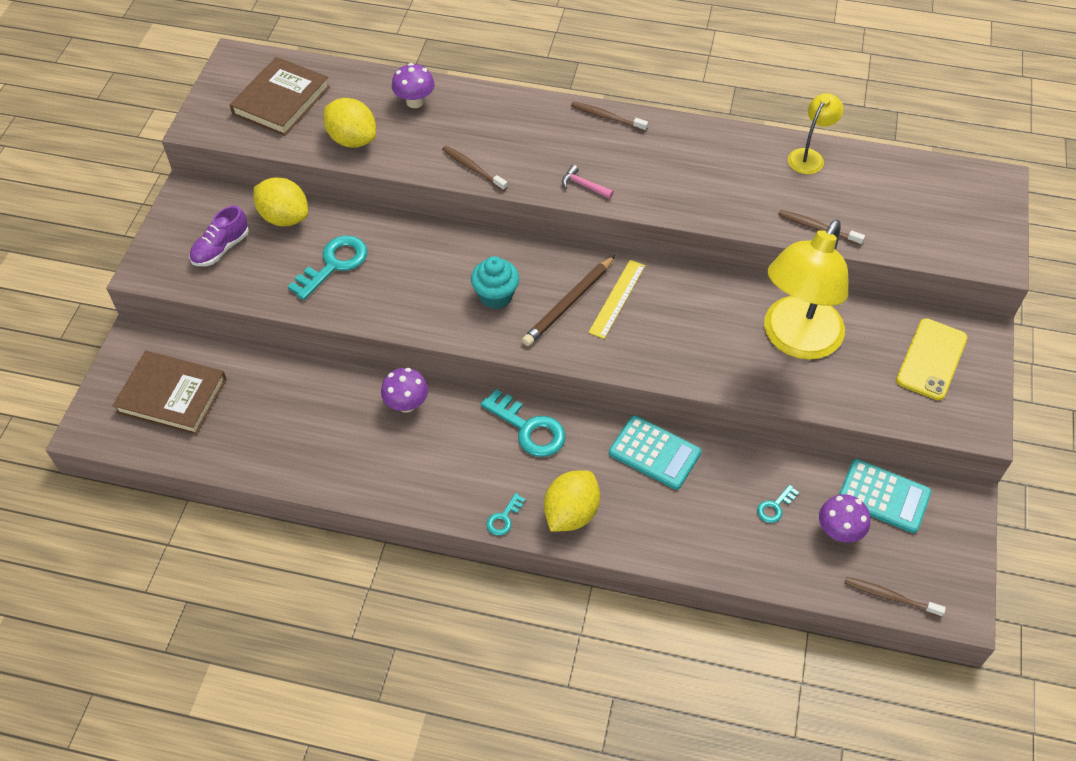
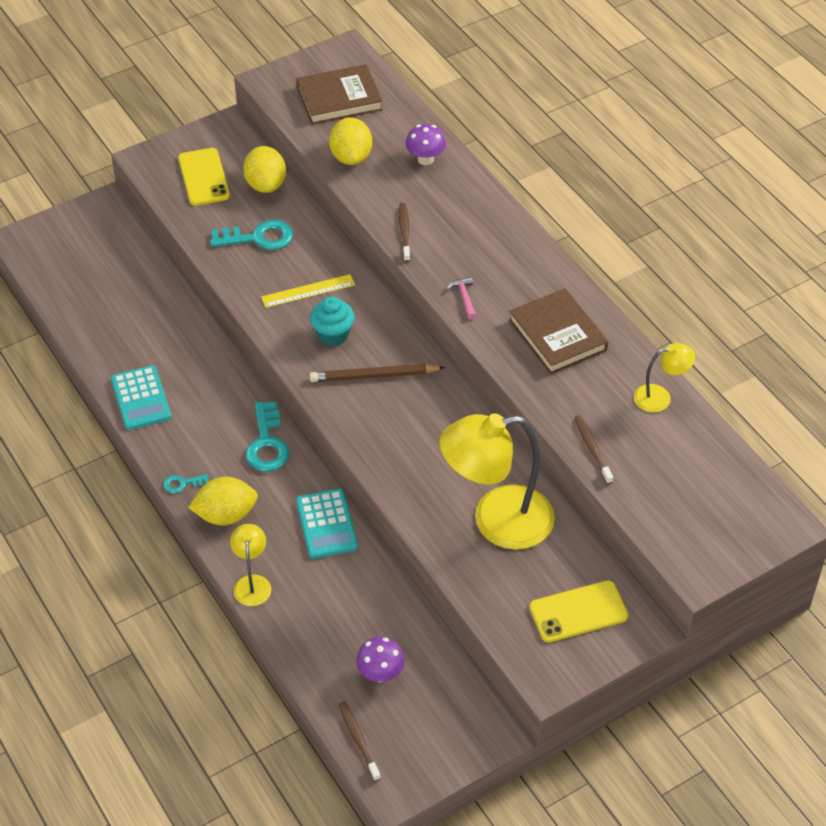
camera: 45 degrees right, 5 degrees down
(172, 396) = (86, 255): brown book -> brown book (557, 335)
(221, 248) = (204, 177): purple shoe -> yellow phone
(406, 404) = (212, 368): purple mushroom -> none
(607, 117) = (546, 262): brown toothbrush -> none
(617, 298) = (410, 398): yellow ruler -> yellow ruler (308, 291)
(661, 549) = (252, 583): none -> yellow lamp
(775, 507) = (359, 623): turquoise key -> none
(883, 496) = (442, 680): turquoise calculator -> turquoise calculator (141, 398)

